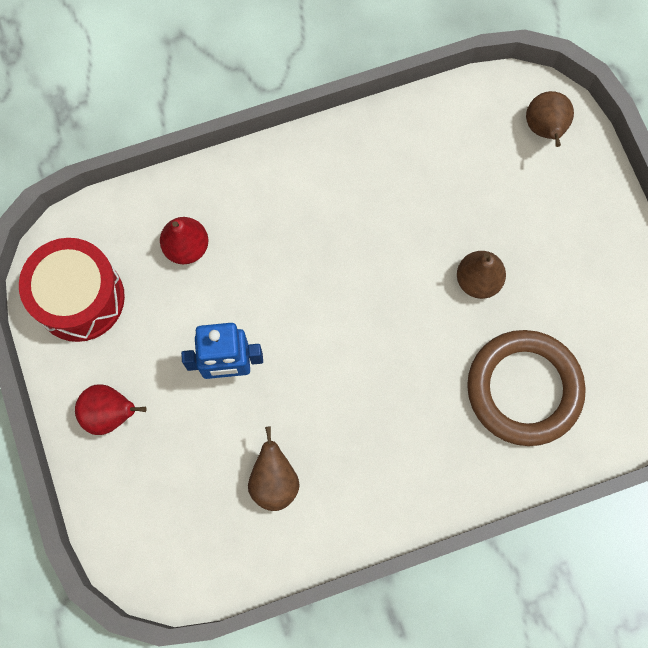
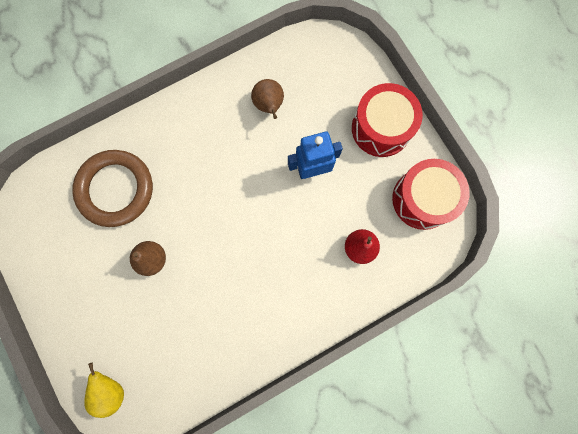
camera: 170 degrees right, 5 degrees up
(110, 414) = (381, 128): red pear -> red drum
(545, 129) = (111, 389): brown pear -> yellow pear

